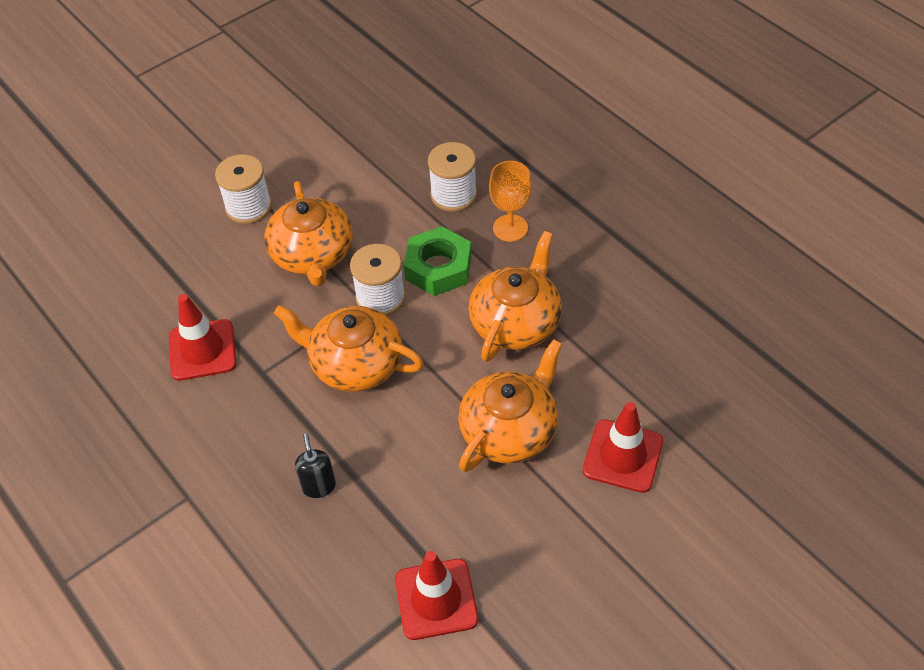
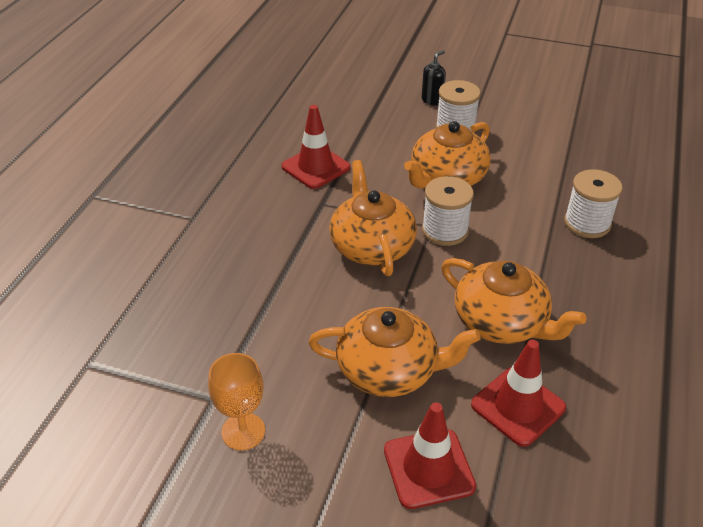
camera: 55 degrees right, 10 degrees down
(319, 486) = (248, 279): black soap dispenser -> black soap dispenser (432, 100)
(436, 599) = (191, 399): red traffic cone -> red traffic cone (518, 406)
(438, 268) = (506, 249): green nut -> none
(510, 228) = (593, 272): orange goblet -> orange goblet (243, 431)
(516, 322) = (501, 322): orange teapot -> orange teapot turned 45 degrees clockwise

